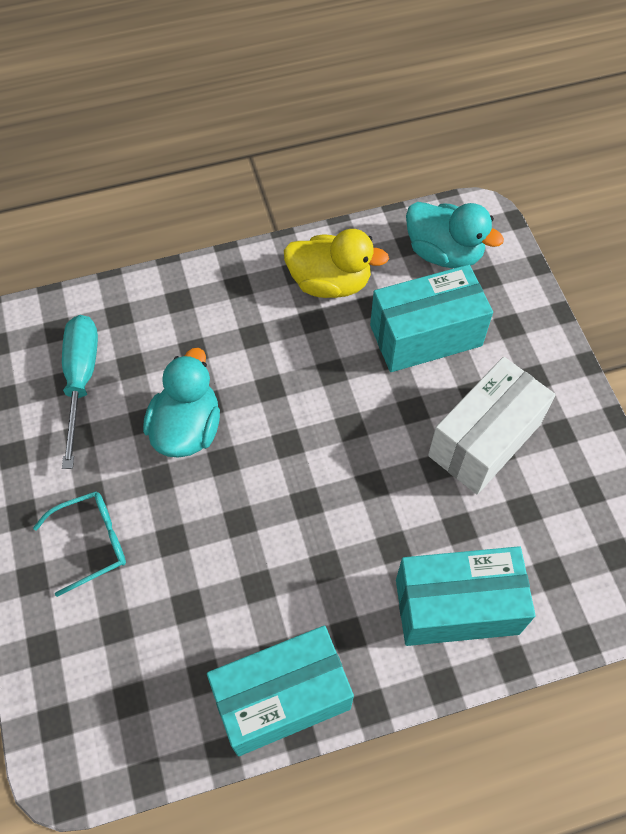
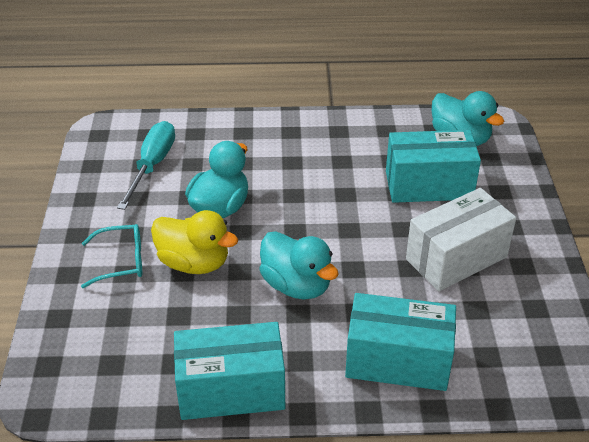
camera: 15 degrees right, 20 degrees down
(313, 526) = (296, 285): none -> turquoise duck
(330, 283) = (362, 141): yellow duck -> yellow duck (194, 263)

